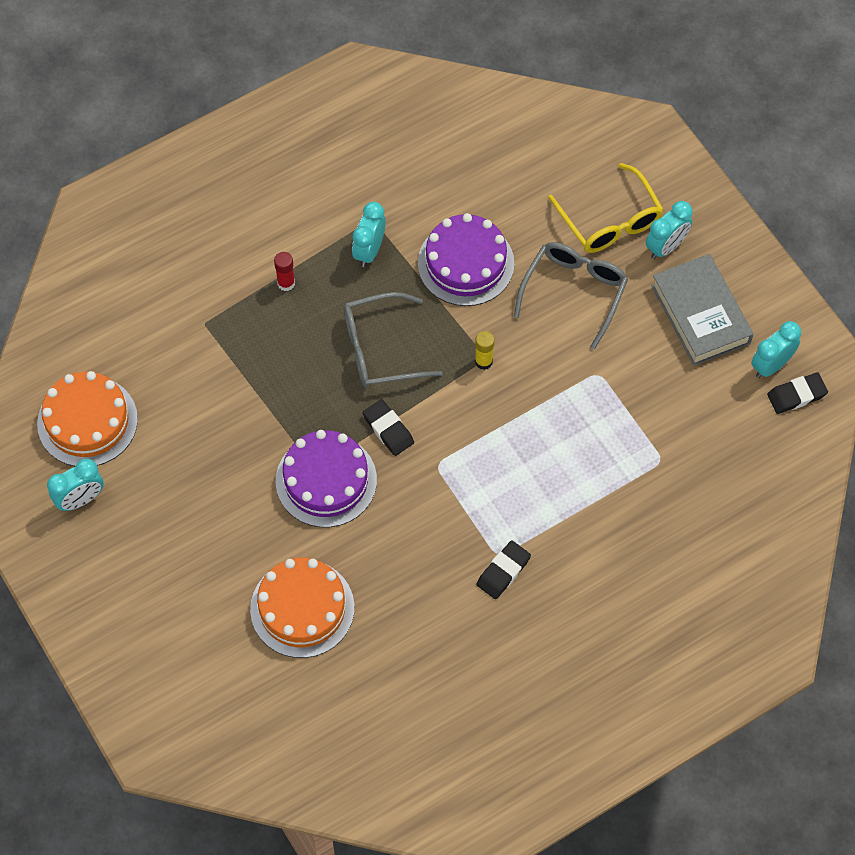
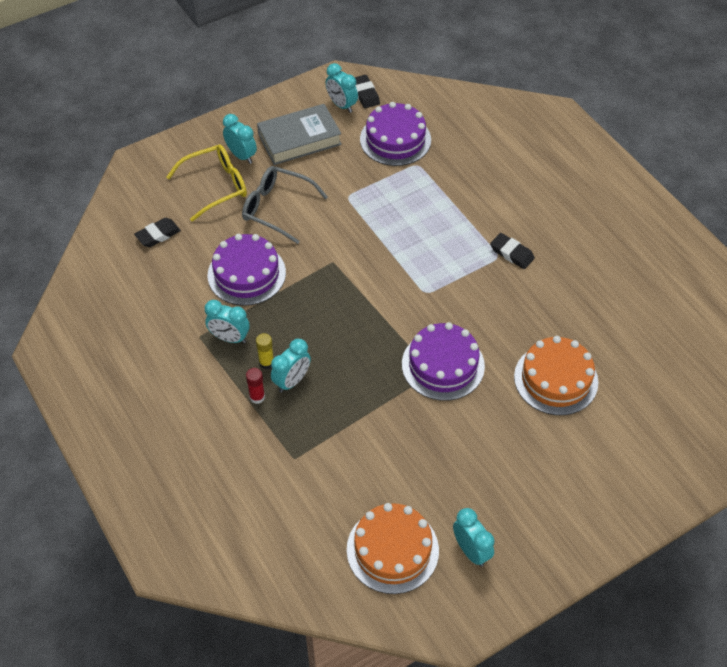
camera: 90 degrees left, 10 degrees down
(307, 318) = (292, 381): none -> turquoise clock
(380, 349) = (323, 330): grey glasses -> none
(388, 429) = (396, 324): black eraser -> black eraser (158, 235)
(483, 361) = (336, 263): yellow glue stick -> yellow glue stick (266, 363)
(707, 433) = (395, 139): none -> purple cake

